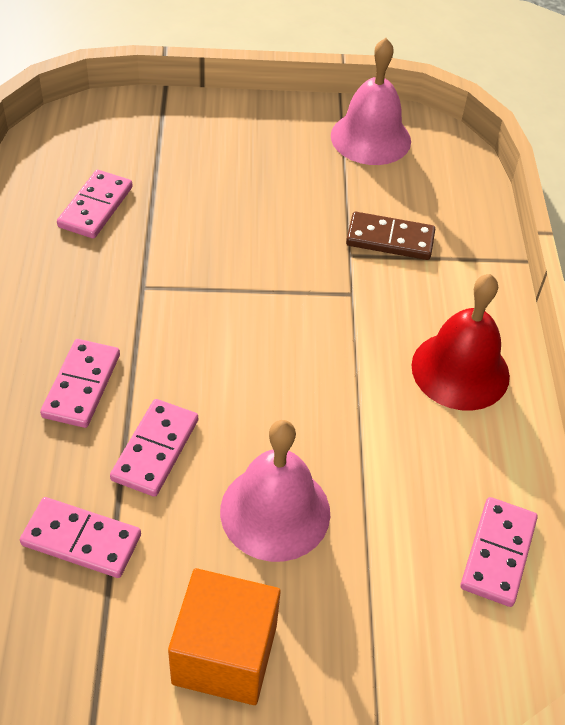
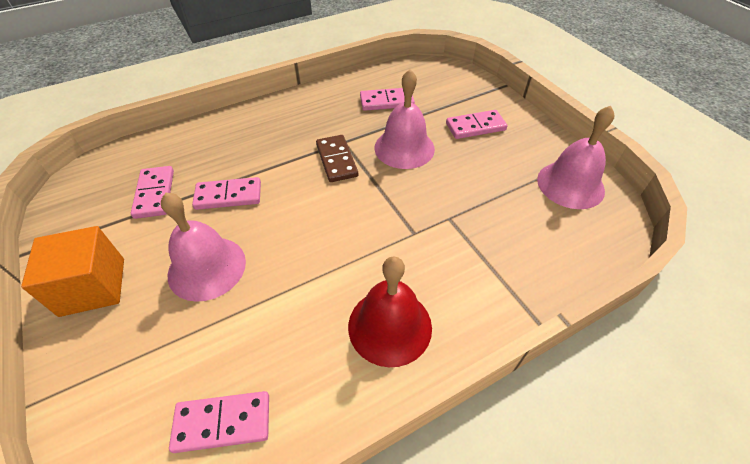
camera: 65 degrees right, 0 degrees up
(81, 385) = (257, 150): pink domino -> pink domino (475, 127)
(205, 235) = (404, 148): none -> pink bell
(390, 239) = (483, 233): brown domino -> brown domino (336, 160)

